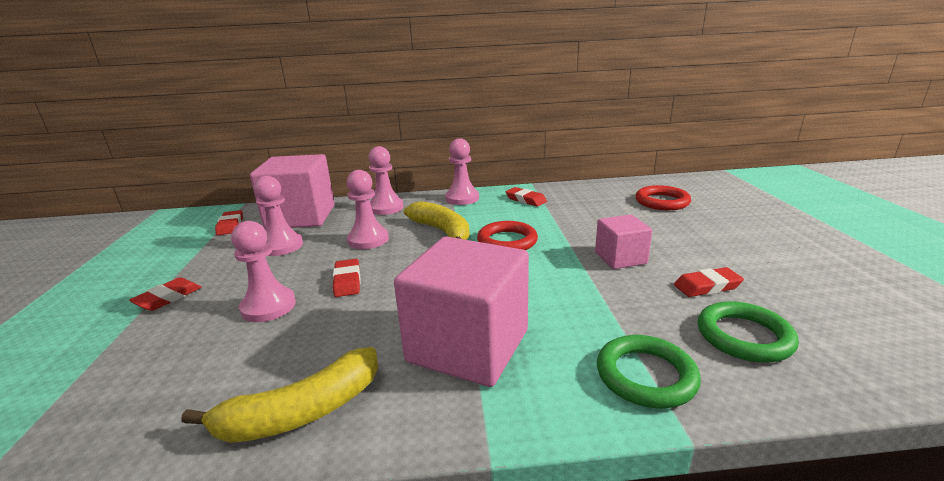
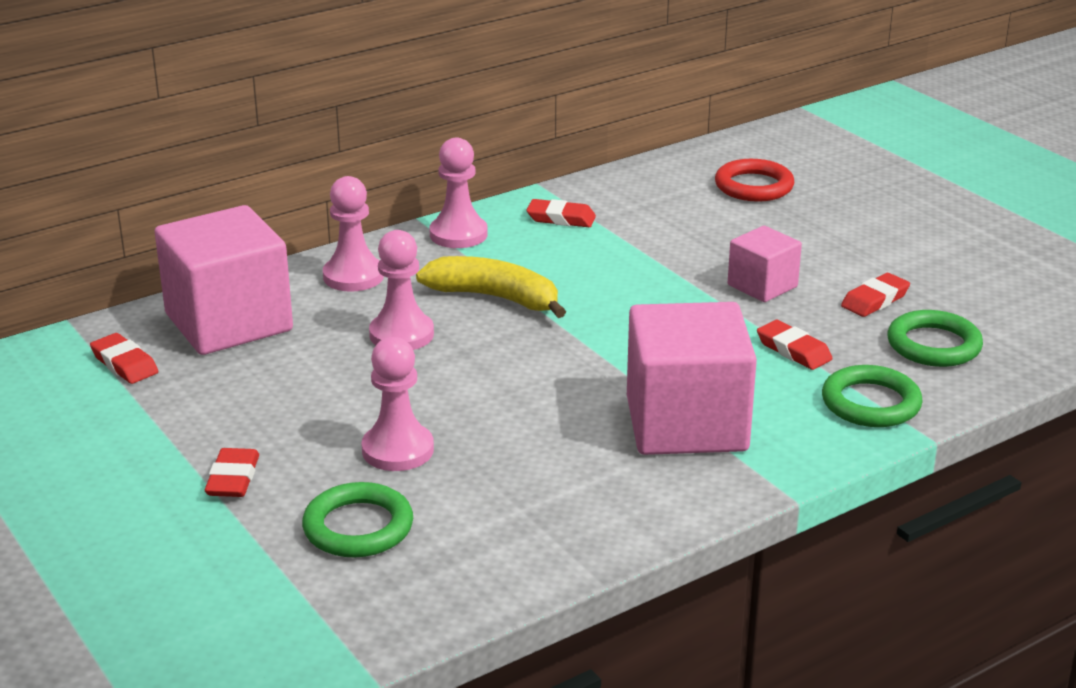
camera: 30 degrees left, 5 degrees up
(167, 355) = (358, 527): none -> green ring
(281, 246) = (278, 374): pink pawn -> none
(301, 412) = (591, 521): yellow banana -> none
(347, 281) = (455, 396): red eraser -> red eraser (793, 350)
(507, 241) = (603, 293): red ring -> none

